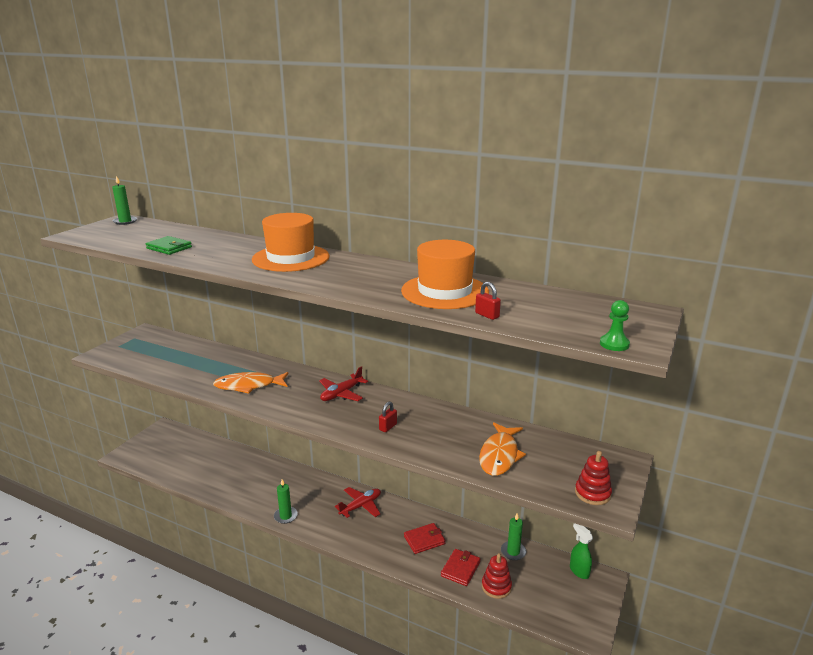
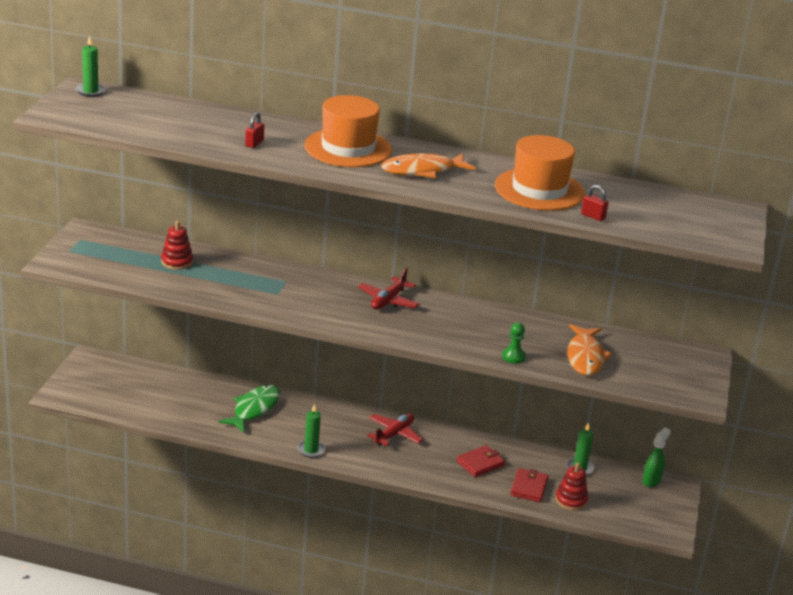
camera: 15 degrees left, 5 degrees up
(169, 248) = (193, 135): green wallet -> none
(248, 386) = (274, 295): orange fish -> orange fish (422, 170)
(259, 476) = (254, 409): none -> green fish
(388, 427) = (459, 334): red padlock -> red padlock (254, 143)
(579, 571) = (651, 481): green spray bottle -> green spray bottle turned 75 degrees clockwise
(592, 493) = (683, 386): red stacking toy -> red stacking toy (177, 262)
(614, 344) = (715, 243): green pawn -> green pawn (513, 357)

